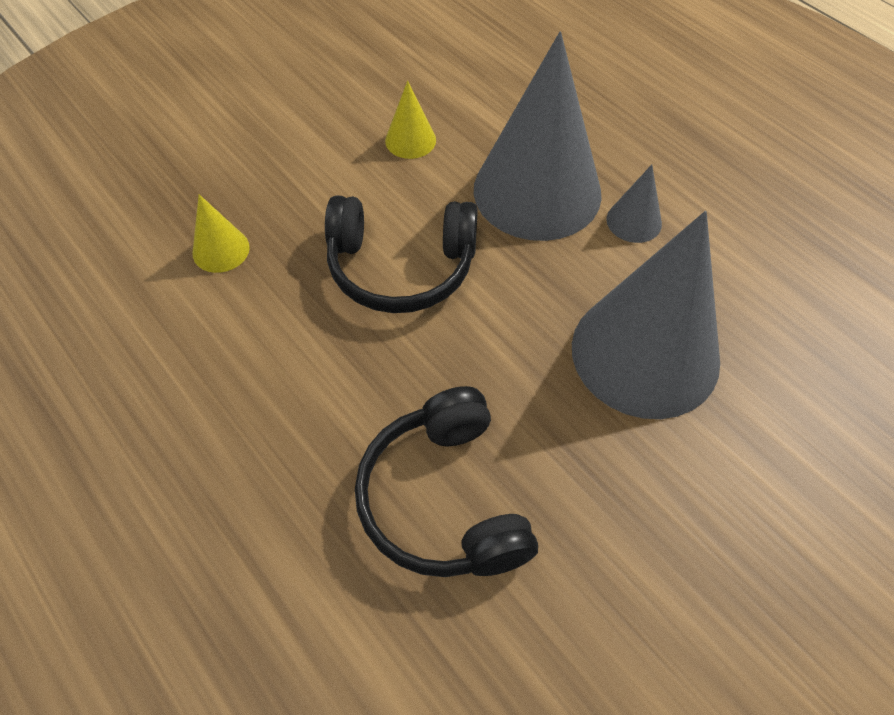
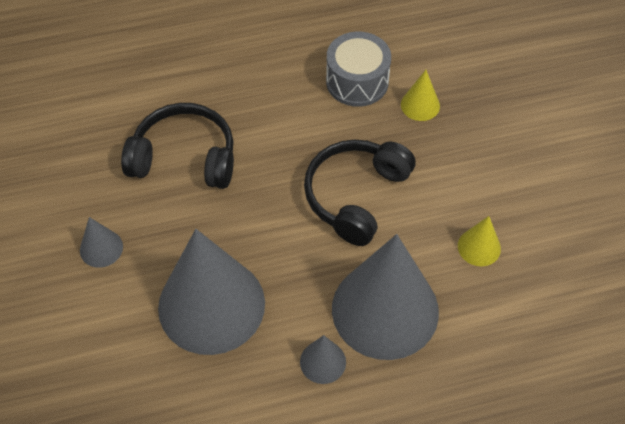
camera: 115 degrees right, 0 degrees up
(202, 333) = (357, 81): none -> grey drum
(660, 533) = (101, 248): none -> grey cone

